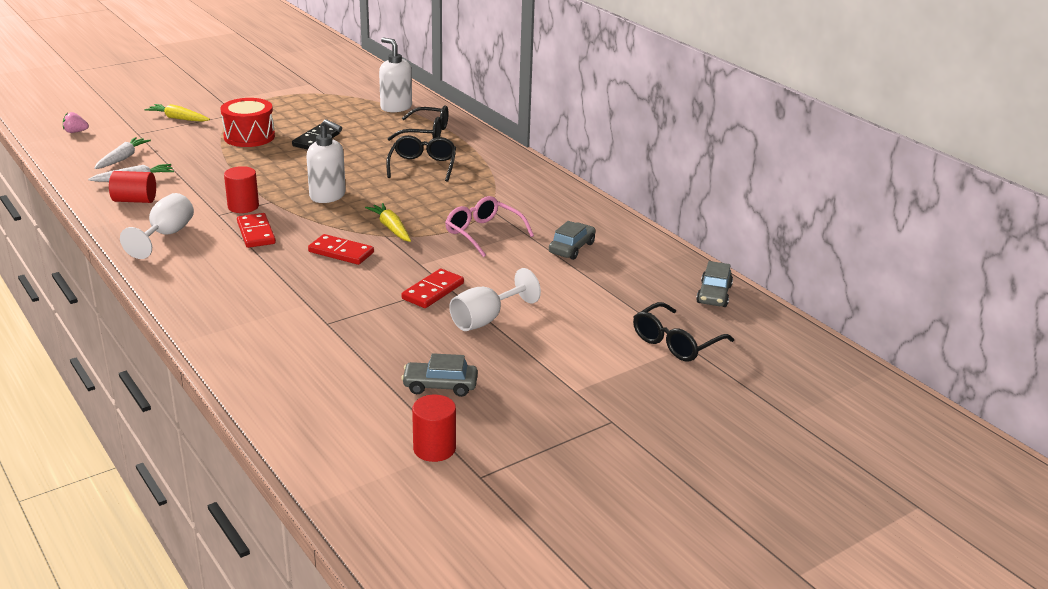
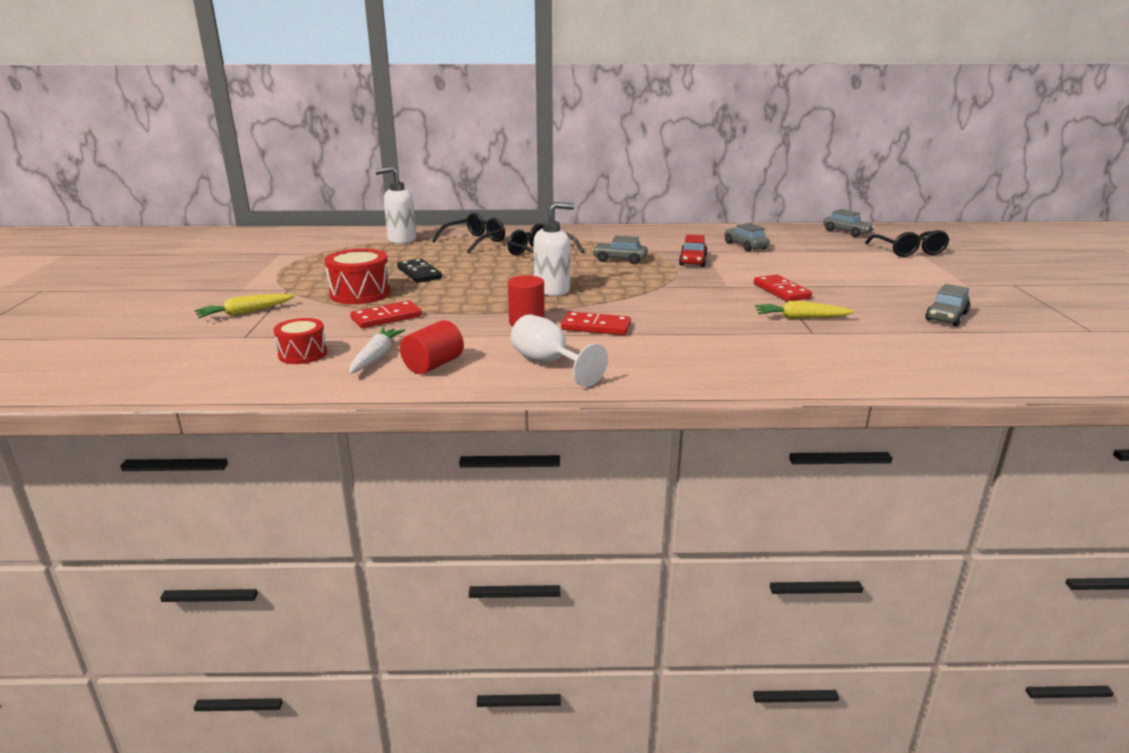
camera: 55 degrees left, 5 degrees down
(75, 132) = (165, 366): pink strawberry -> none
(122, 158) = (303, 354): white carrot -> red drum
(341, 252) = (676, 305): red domino -> red domino (386, 317)
(391, 228) = (648, 282): yellow carrot -> yellow carrot (800, 318)
(434, 448) = (1047, 335): red cylinder -> none
(446, 201) = (620, 259): none -> grey car
(483, 233) = (692, 261): pink glasses -> red car
(485, 319) = (843, 286): white goblet -> none

